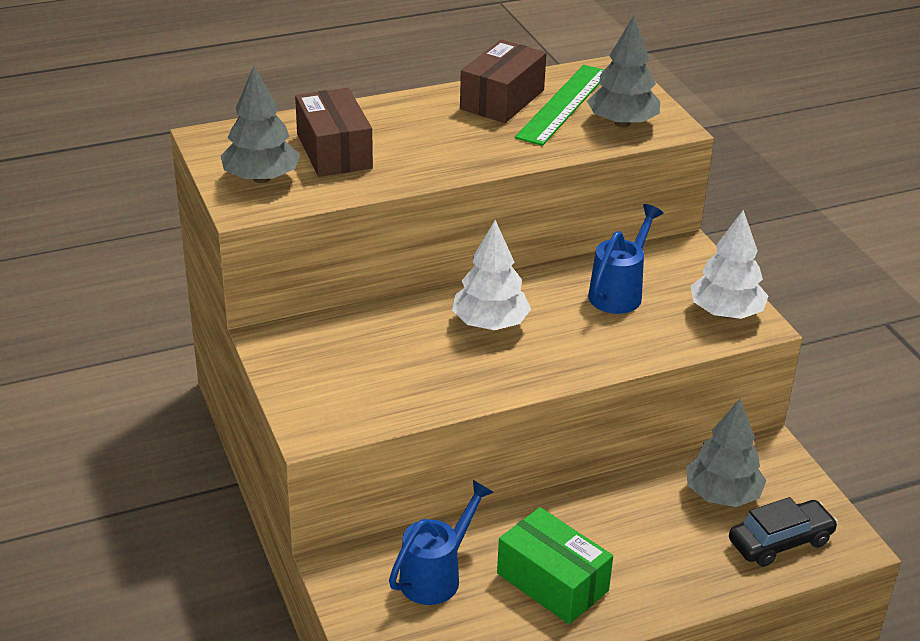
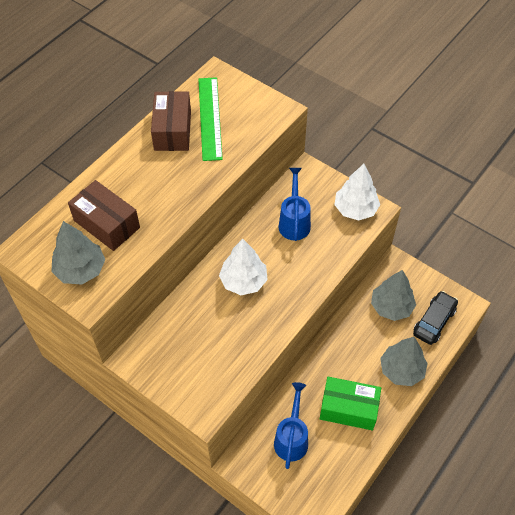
camera: 30 degrees left, 20 degrees up
(622, 123) = (252, 119): grey tree -> grey tree (401, 370)

